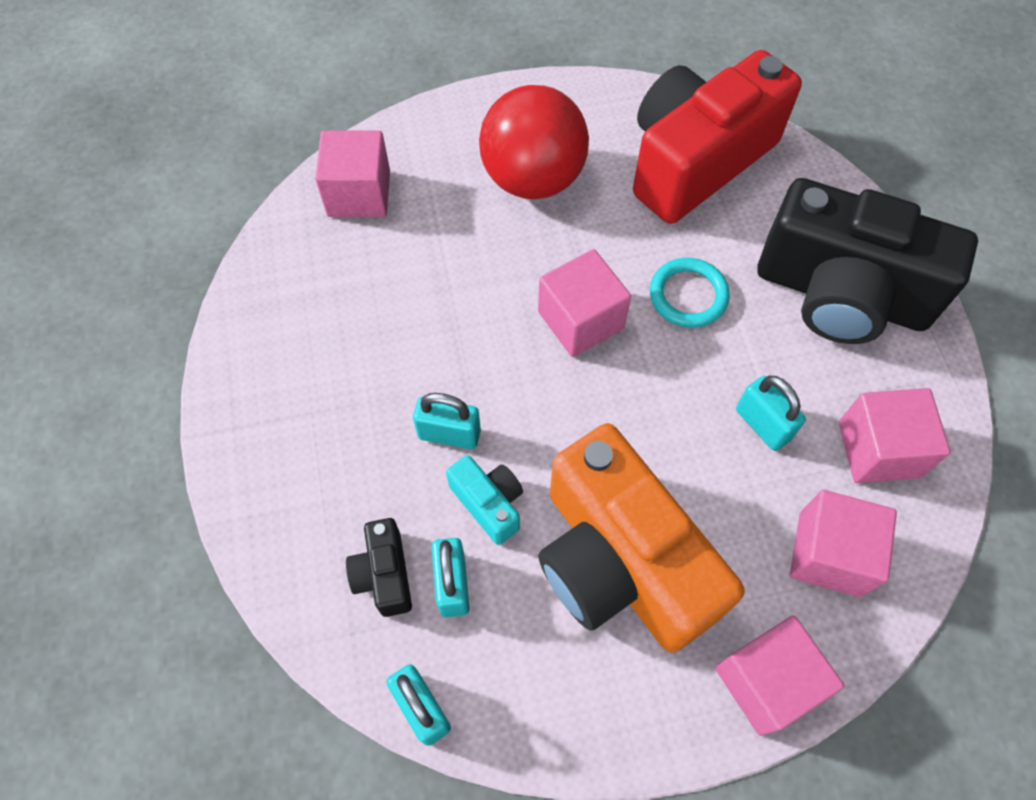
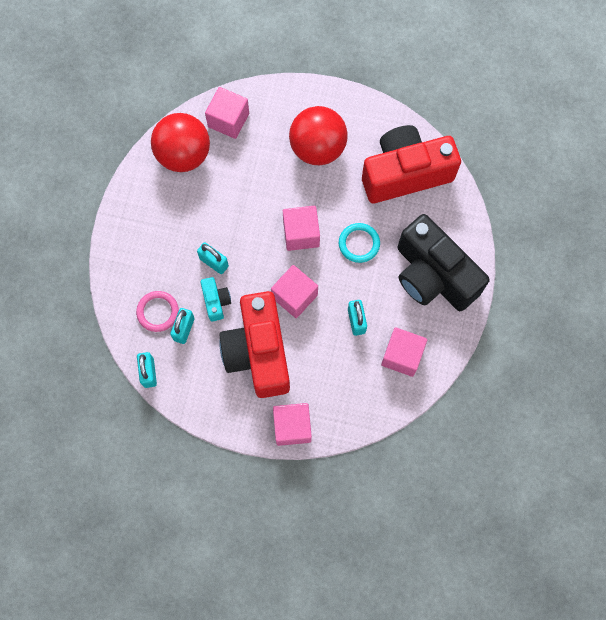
camera: 25 degrees right, 10 degrees up
(305, 276) = (183, 154): none -> red ball
(384, 574) = (158, 312): black camera -> pink ring
(619, 562) = (258, 352): orange camera -> red camera
(829, 554) = (351, 390): pink cube -> pink cube (294, 296)

